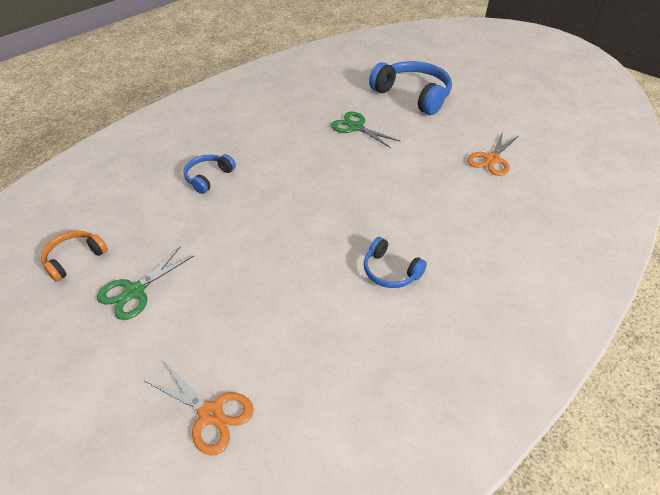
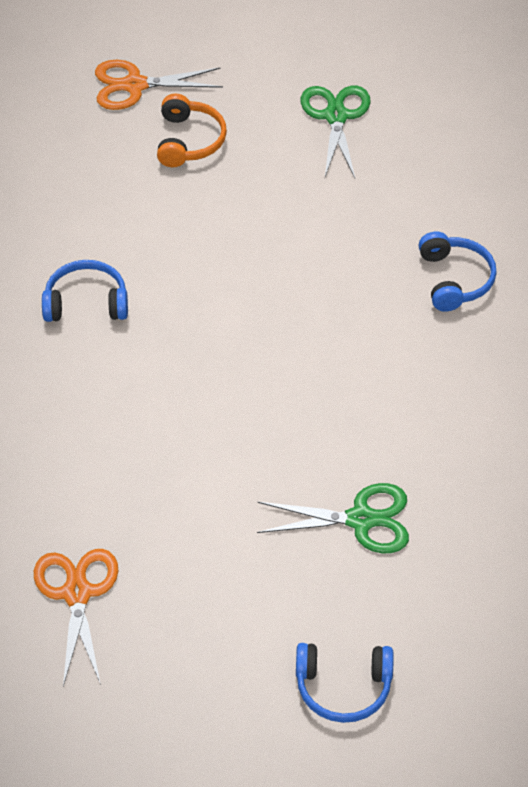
camera: 140 degrees right, 5 degrees up
(75, 259) = (446, 102): orange headphones -> orange headphones (189, 141)
(413, 95) = (343, 687): blue headphones -> blue headphones, size x0.52

